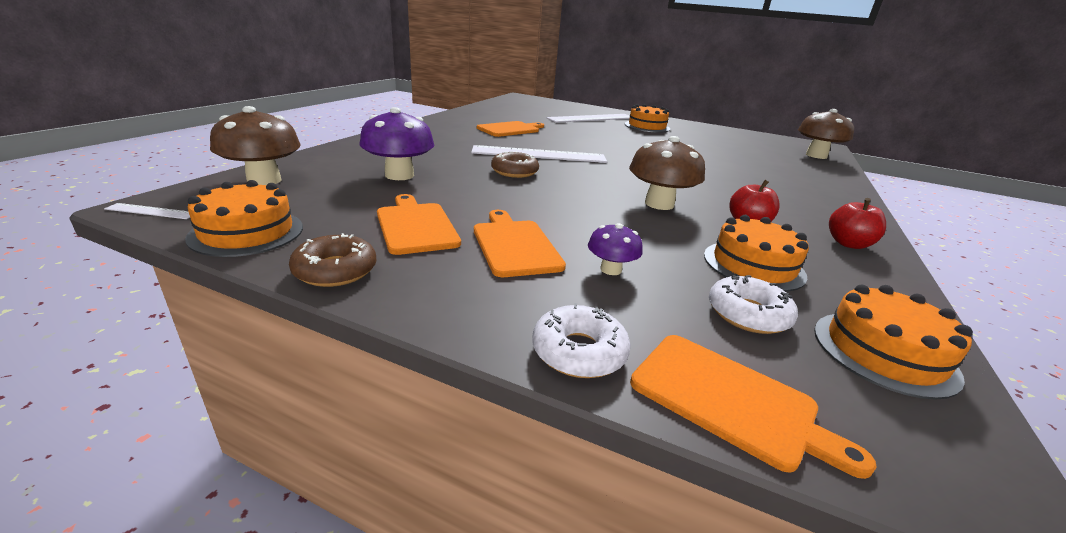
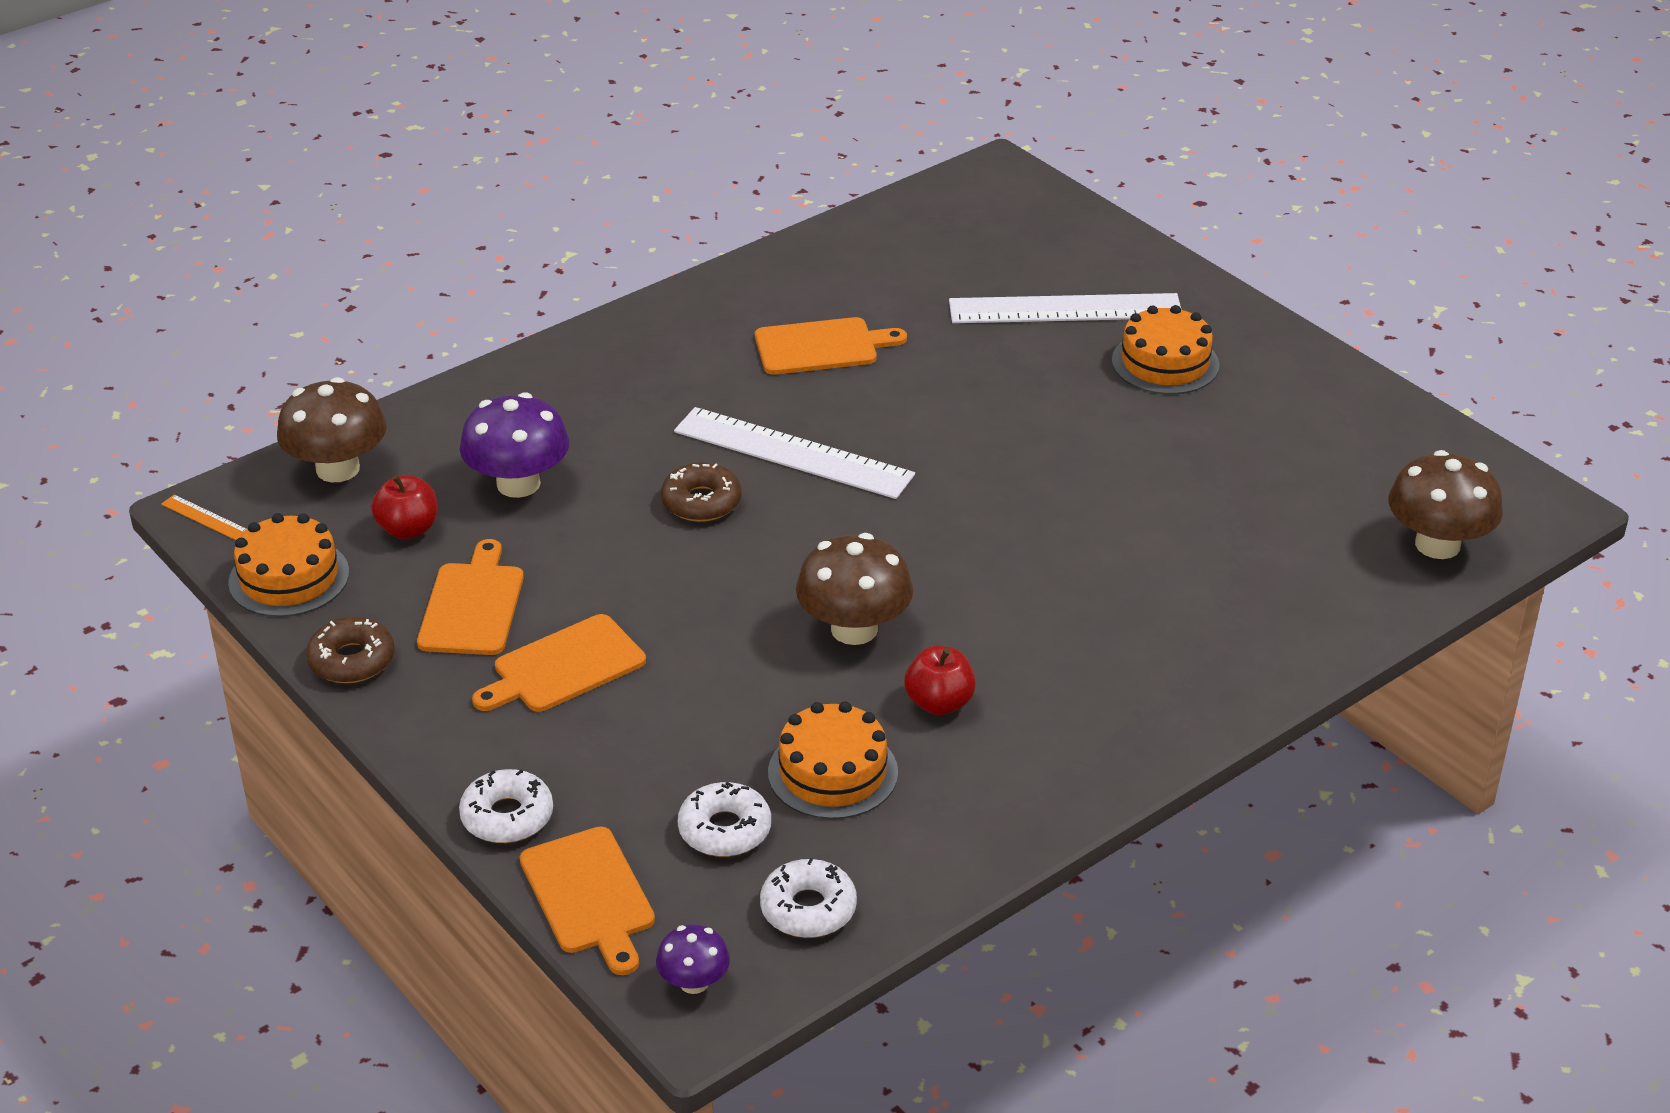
camera: 30 degrees right, 10 degrees up
(151, 211) = (204, 517): white ruler -> orange ruler
(515, 245) = (564, 667): orange cutting board -> orange cutting board turned 135 degrees counterclockwise
(611, 269) = (641, 732): purple mushroom -> purple mushroom (694, 982)
(848, 244) = (1043, 776): red apple -> red apple (408, 529)
(884, 352) = (808, 909): orange cake -> white donut

